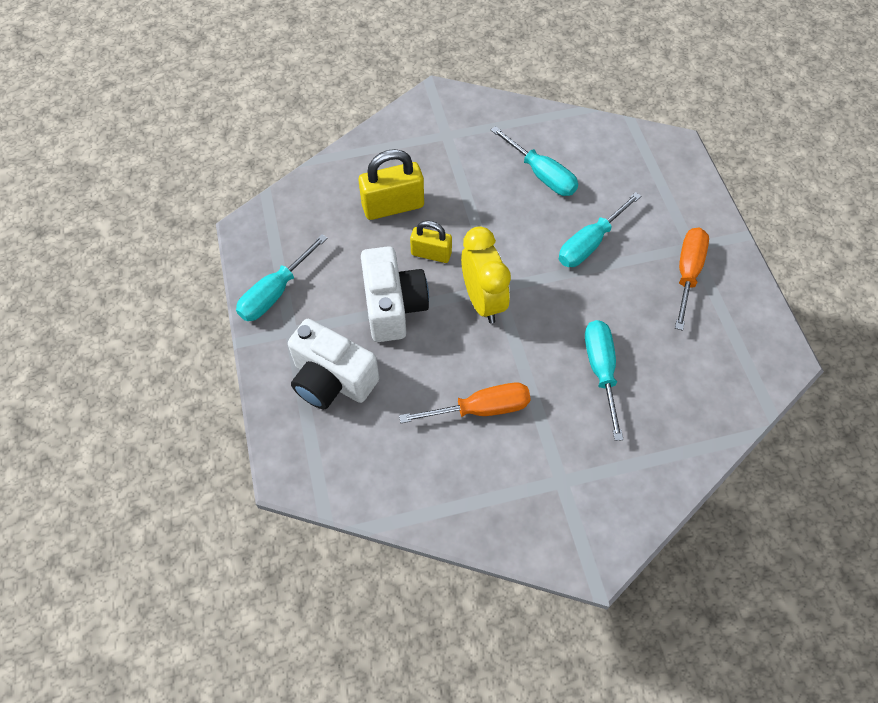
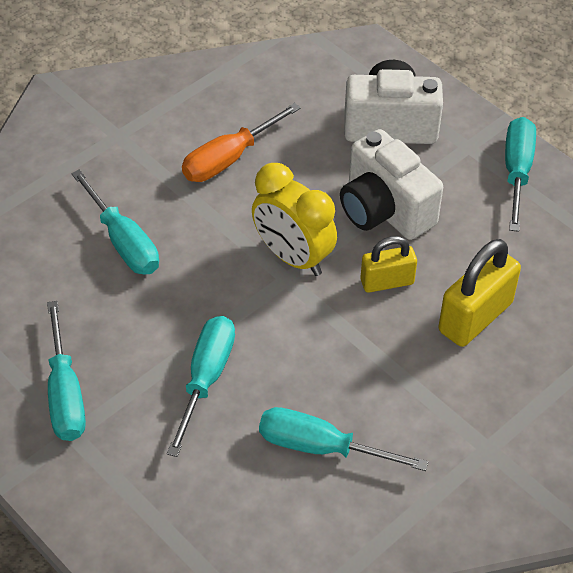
camera: 150 degrees right, 10 degrees down
(687, 274) = (65, 393): orange screwdriver -> turquoise screwdriver

